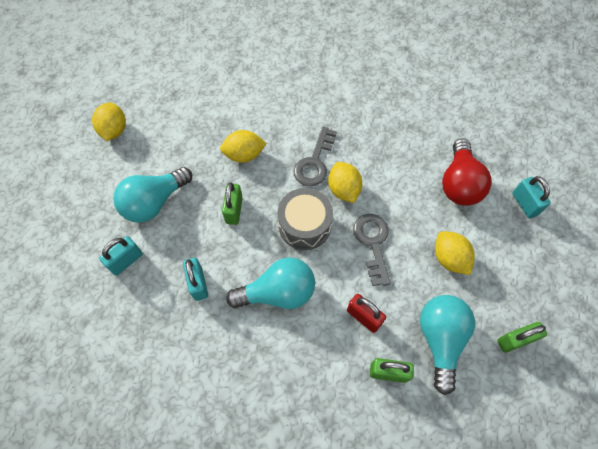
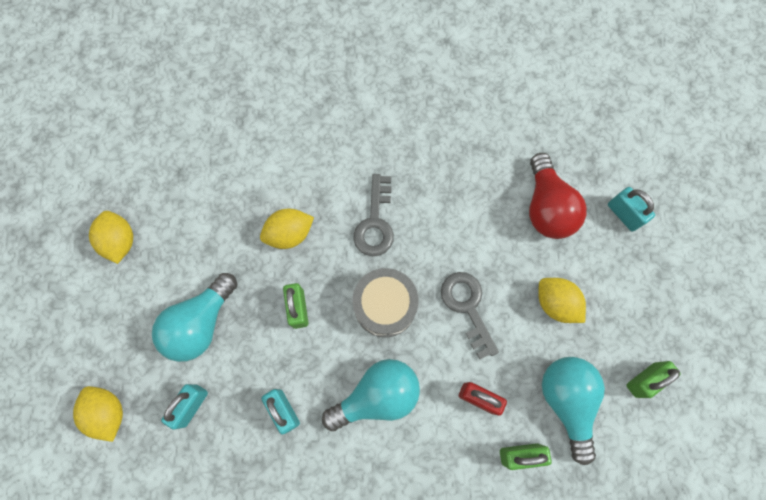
camera: 15 degrees left, 10 degrees up
(343, 189) = (418, 249): yellow lemon -> yellow lemon (108, 412)

